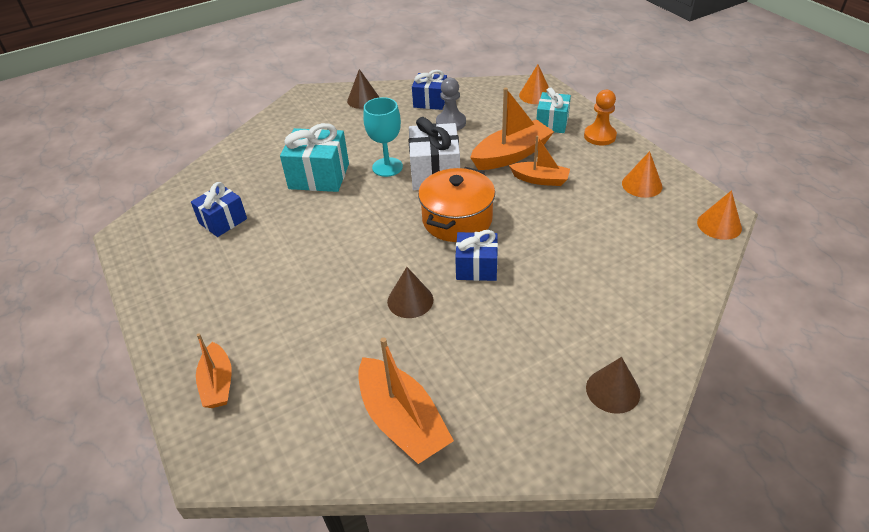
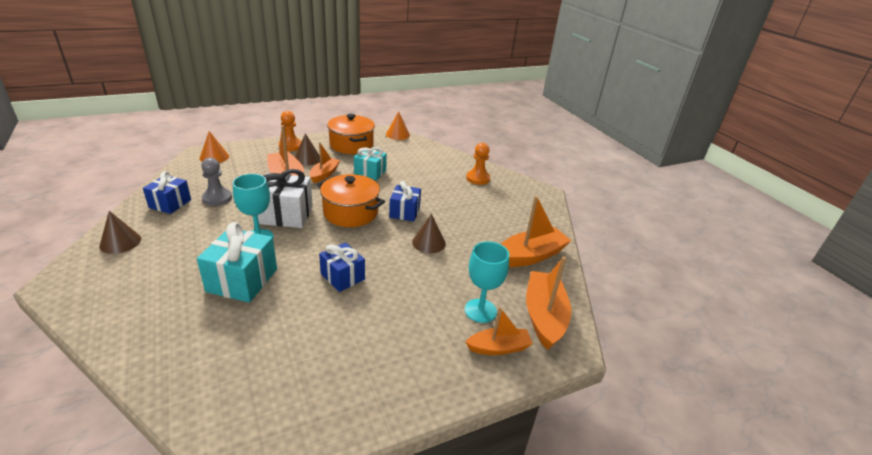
camera: 90 degrees left, 10 degrees down
(223, 221) = (276, 355): blue gift -> blue gift (342, 277)
(270, 434) = (544, 316): none -> orange boat
(279, 363) = (480, 310): none -> turquoise goblet
(552, 123) = (259, 158): turquoise gift -> turquoise gift (370, 172)
(612, 390) = (508, 187): brown cone -> brown cone (307, 159)
(620, 344) = (478, 178): none -> orange pawn
(642, 185) = (351, 145): orange cone -> orange pot

